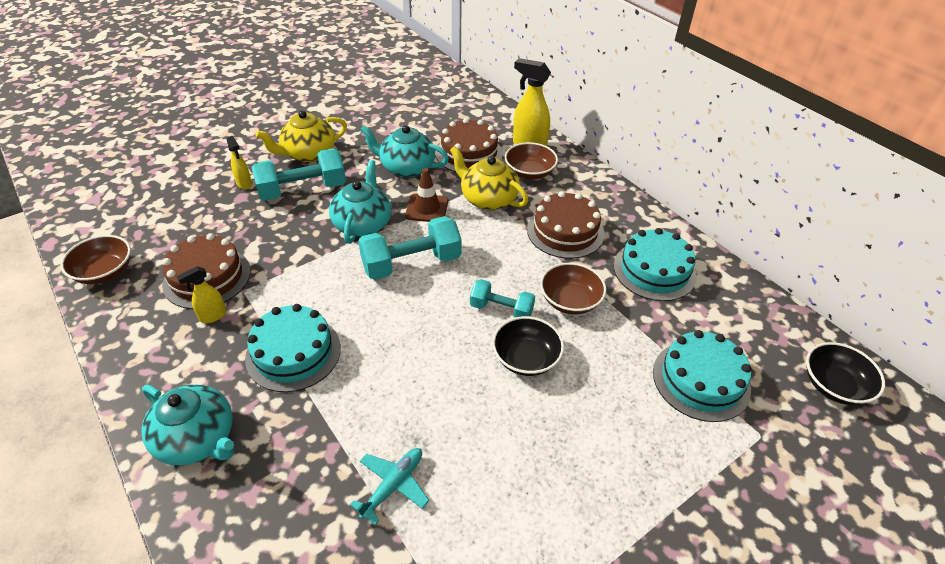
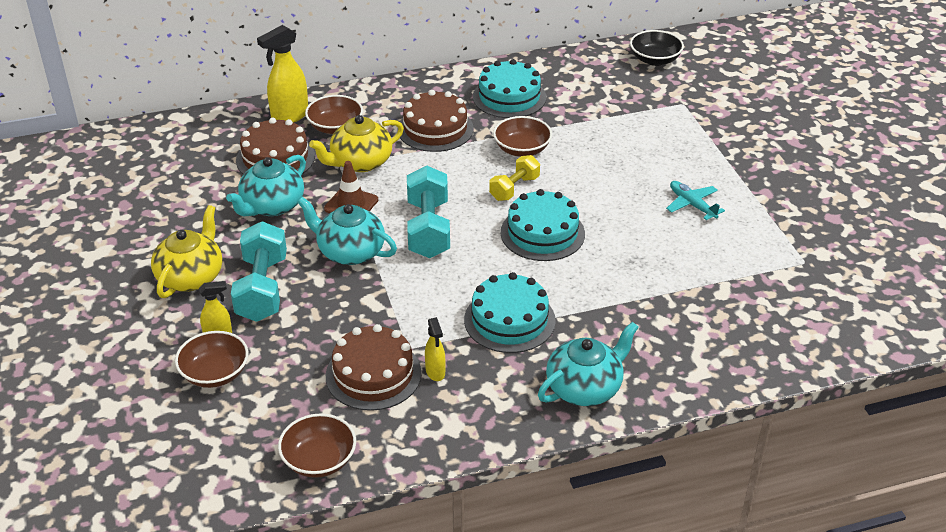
camera: 70 degrees left, 5 degrees down
(202, 193) = (215, 373): none -> brown bowl
(308, 153) = (191, 277): yellow teapot -> yellow teapot turned 150 degrees counterclockwise
(393, 485) = (667, 280): turquoise plane -> turquoise plane (692, 205)
(501, 309) = (514, 188): turquoise dumbbell -> yellow dumbbell
(526, 358) = (573, 188): black bowl -> none
(701, 380) = (628, 112): turquoise cake -> turquoise cake (542, 233)

